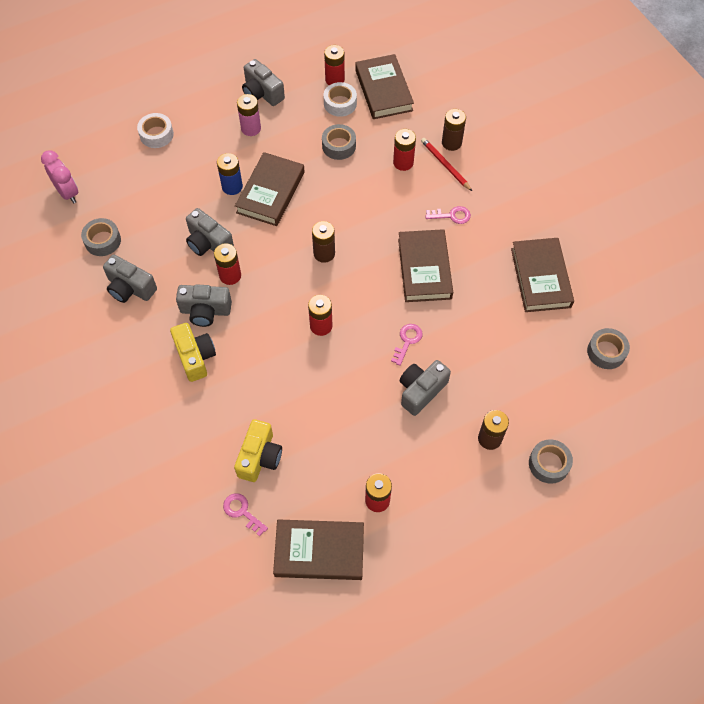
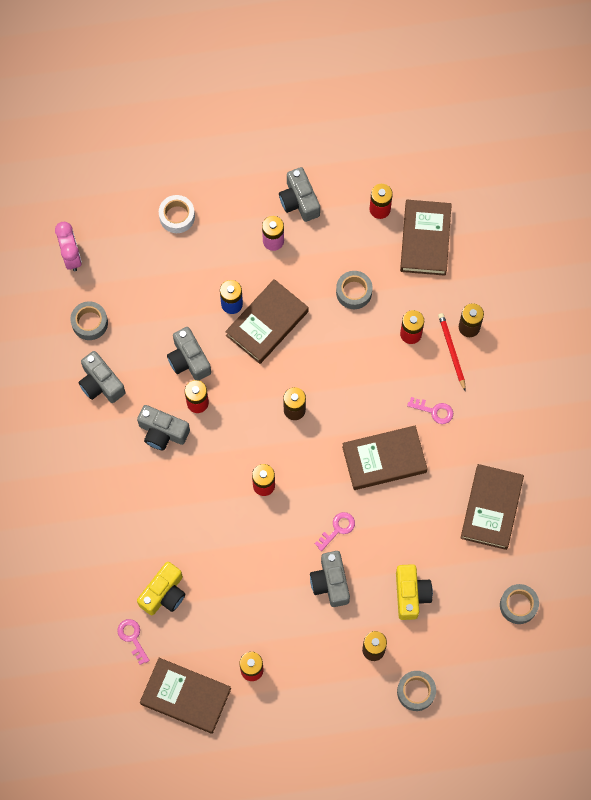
camera: 20 degrees right, 10 degrees up
(195, 357) = (138, 476): yellow camera -> yellow camera (411, 594)
(340, 103) = (374, 241): white tape -> none
(421, 391) = (330, 582): grey camera -> grey camera turned 75 degrees counterclockwise
(424, 268) = (384, 459): brown book -> brown book turned 60 degrees clockwise

